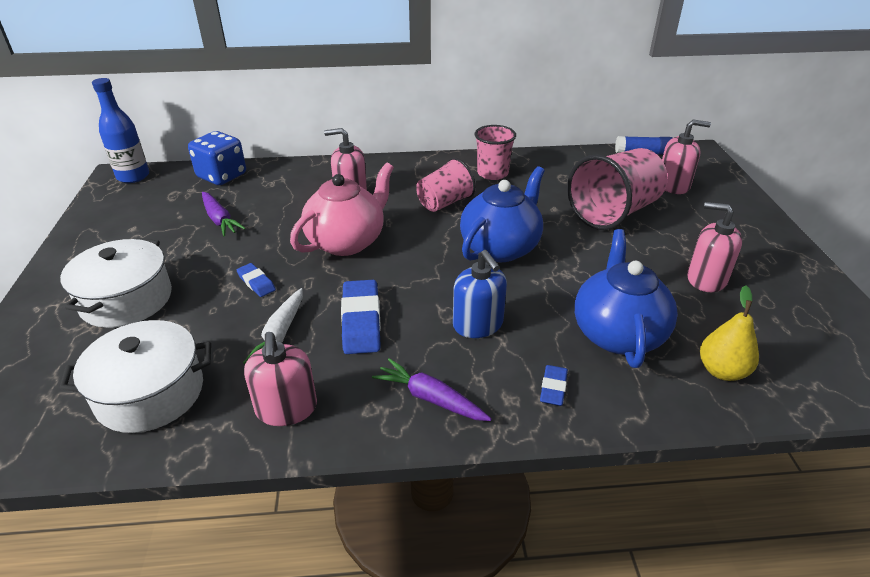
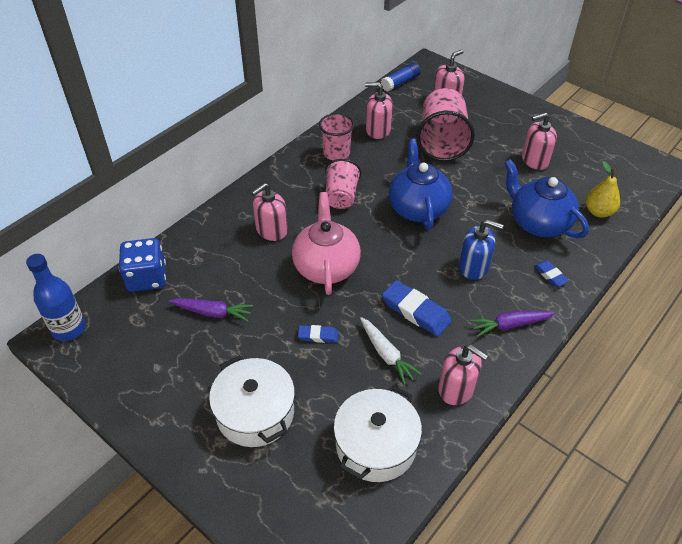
camera: 45 degrees left, 10 degrees up
(560, 175) = (378, 130): none -> pink soap dispenser

